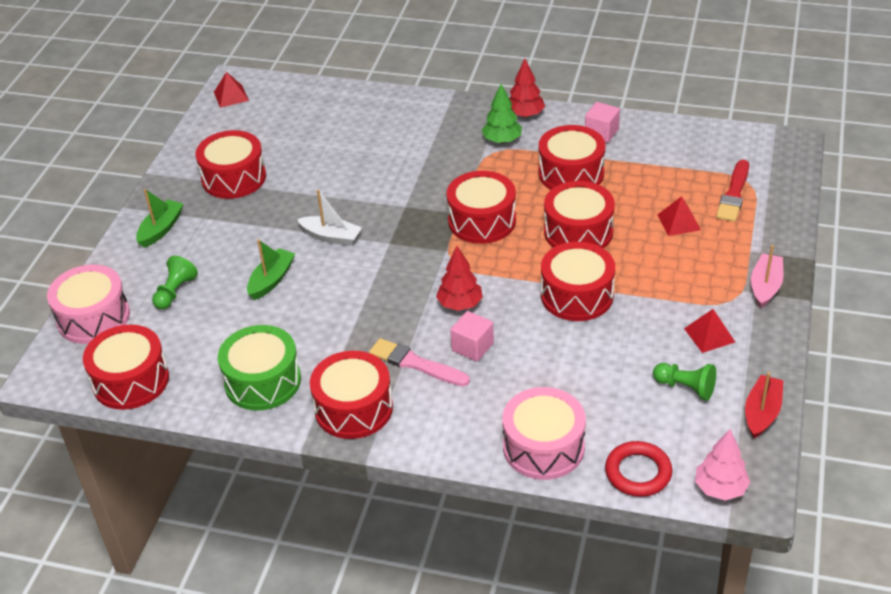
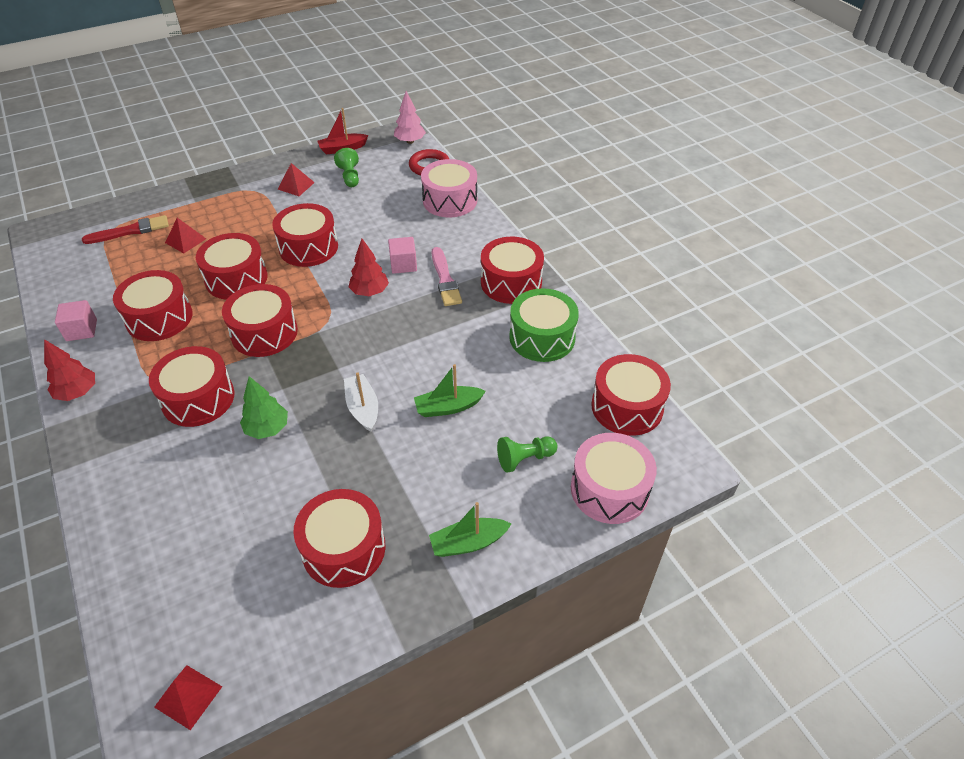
camera: 135 degrees left, 5 degrees up
(447, 164) = (198, 398): none -> red drum
(502, 140) = (134, 384): green tree -> green tree (267, 428)
(765, 286) = (229, 184): pink boat -> none

